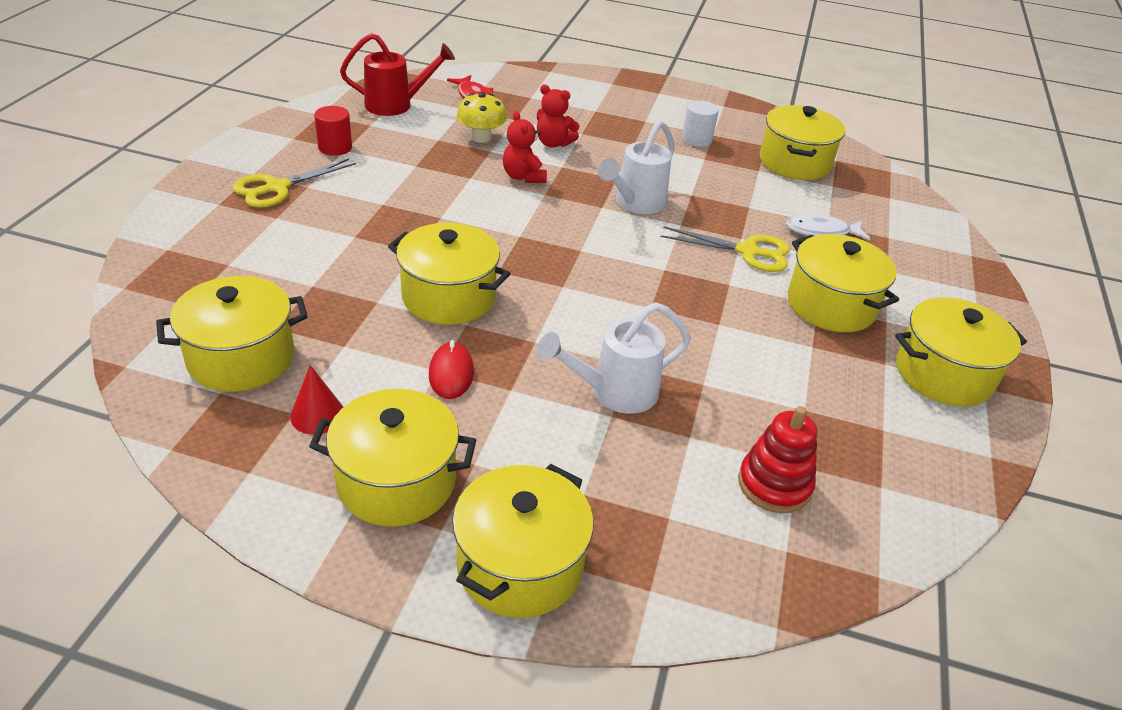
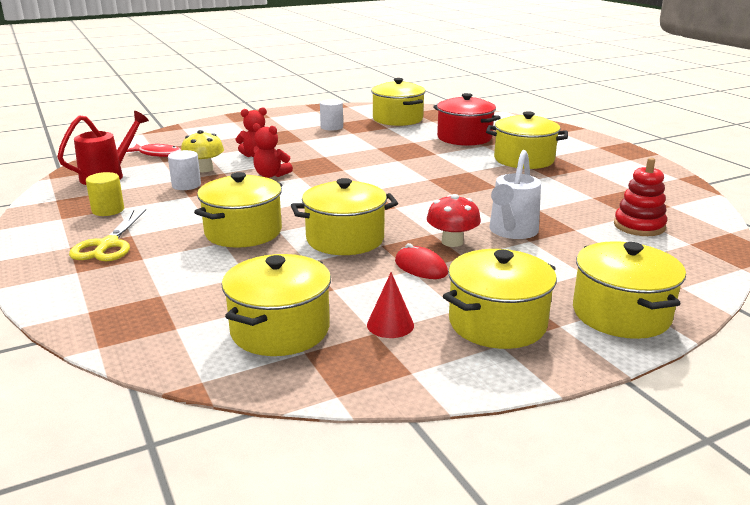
camera: 40 degrees left, 15 degrees down
(335, 147) = (108, 210): red cylinder -> yellow cylinder
(435, 150) = (186, 185): none -> white cylinder
(533, 364) = (452, 242): none -> red mushroom
(635, 203) = (357, 161): white watering can -> none
(748, 252) = (450, 157): yellow scissors -> none
(821, 232) = (464, 138): white fish -> red pot
(943, 374) = (610, 162): yellow pot -> yellow pot (243, 232)

